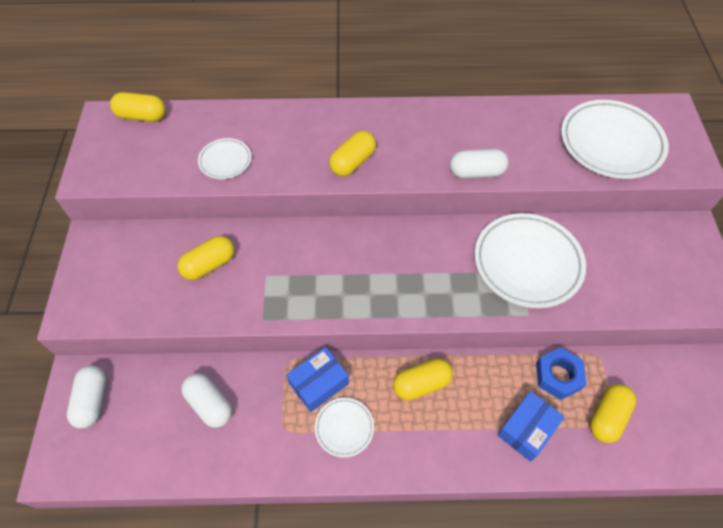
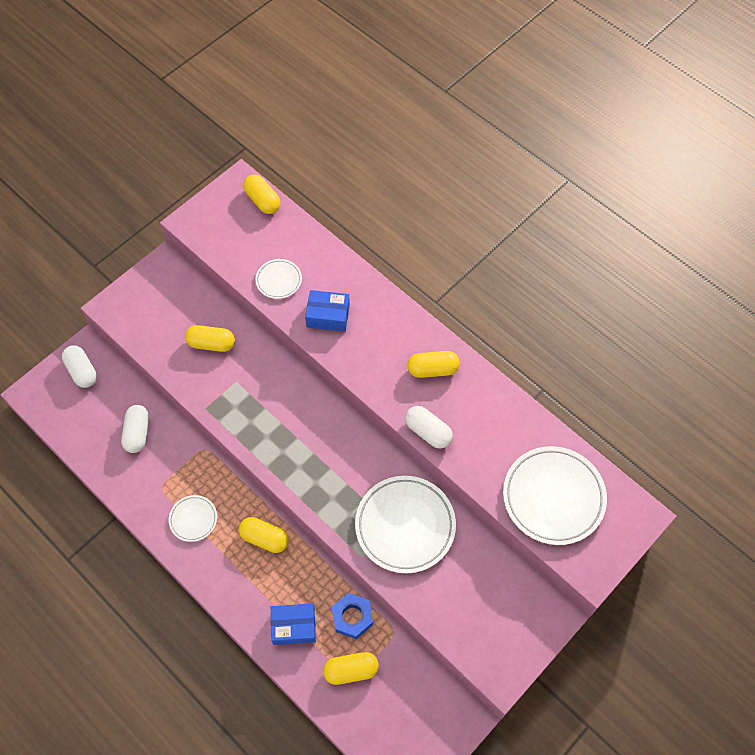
camera: 45 degrees right, 5 degrees up
(92, 400) = (82, 371): white capsule -> white capsule turned 75 degrees counterclockwise
(319, 383) = (207, 479): blue box -> blue box (328, 316)
(353, 162) = (356, 351): yellow capsule -> yellow capsule (432, 369)

